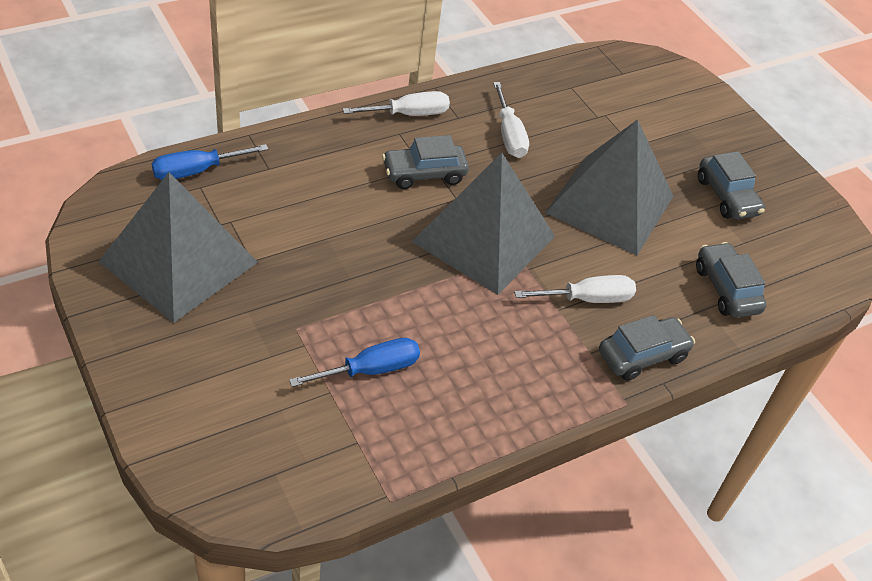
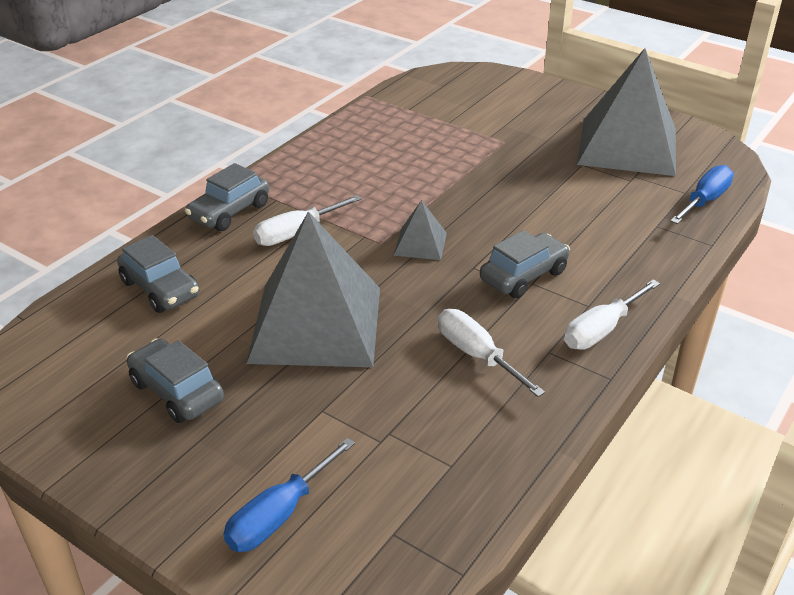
camera: 160 degrees right, 10 degrees down
(371, 370) = (432, 139): blue screwdriver -> blue screwdriver (279, 515)
(484, 238) = (420, 244): grey pyramid -> grey pyramid, size x0.43

